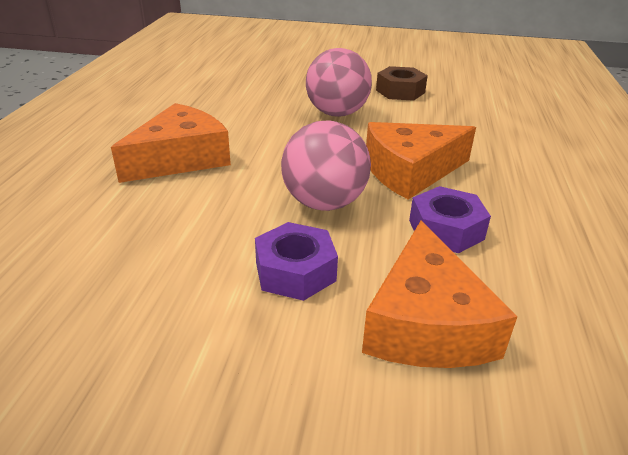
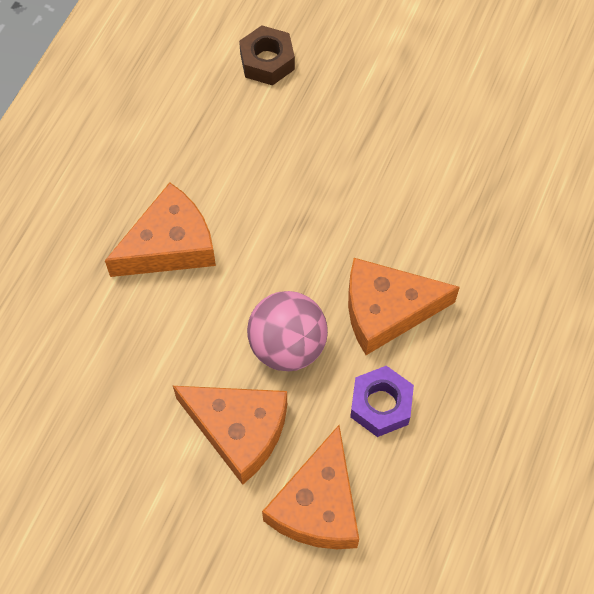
camera: 15 degrees right, 30 degrees up
(295, 271) = (239, 430): purple nut -> orange cheese
(337, 113) = (351, 181): pink ball -> none
(400, 91) = (445, 138): brown nut -> brown nut (267, 61)

